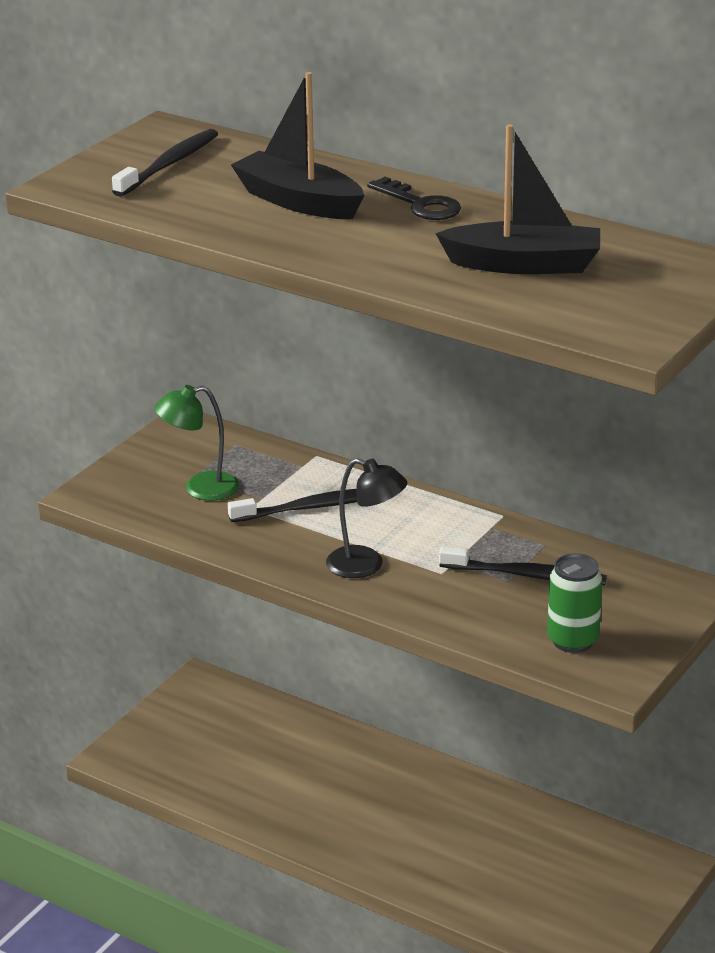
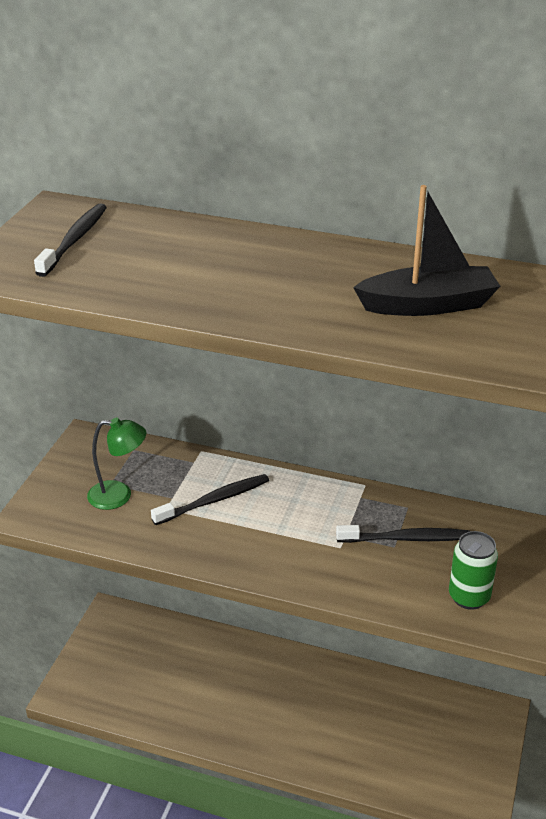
camera: 15 degrees left, 5 degrees up
(200, 488) = (119, 496): green lamp -> green lamp turned 150 degrees counterclockwise
(298, 201) = (204, 264): black boat -> none
(366, 566) = (278, 550): black lamp -> none
(420, 204) = (308, 256): black key -> none

